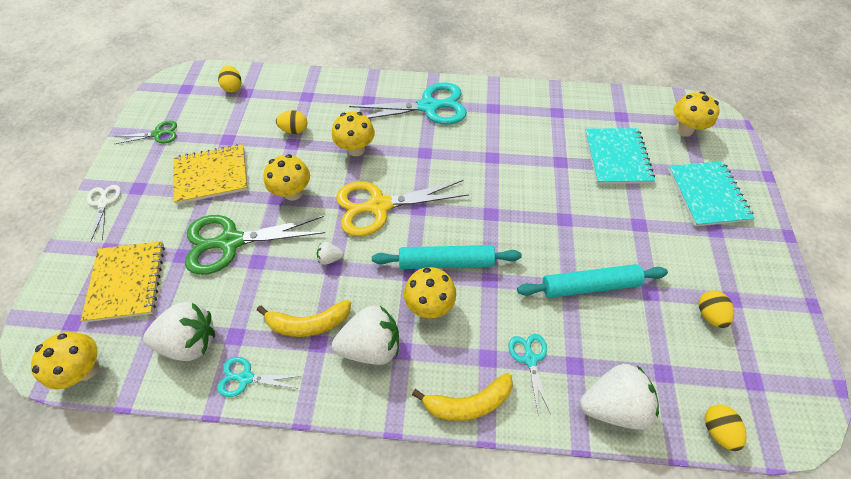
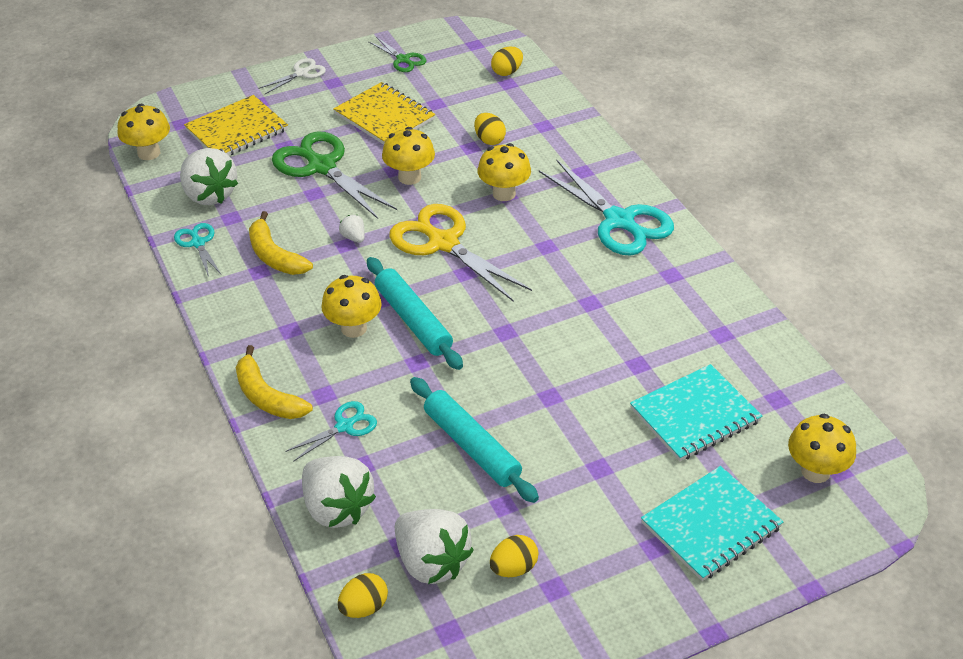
camera: 60 degrees right, 15 degrees down
(371, 345) = (281, 306): white strawberry -> white strawberry (431, 562)

